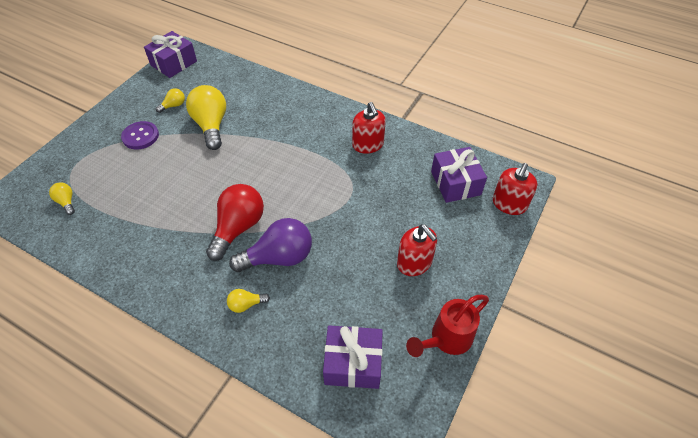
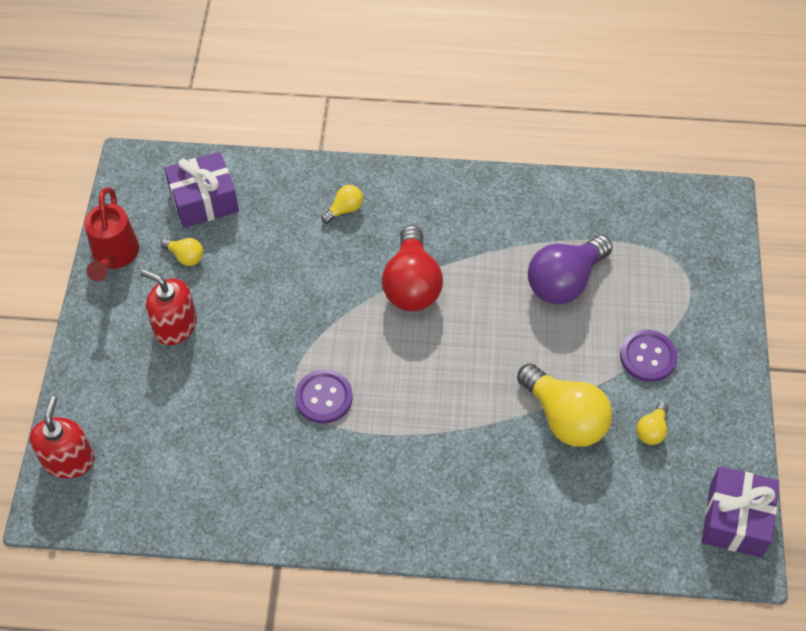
camera: 155 degrees right, 5 degrees up
(66, 202) = (644, 233): yellow light bulb -> yellow light bulb (185, 256)
(279, 257) = (340, 270): purple light bulb -> purple light bulb (565, 282)
(336, 182) = (324, 397): none -> purple button
(368, 145) = (309, 482): red soap dispenser -> none
(446, 339) = (114, 257): red watering can -> red watering can turned 150 degrees clockwise
(455, 183) = (153, 465): purple gift -> none

